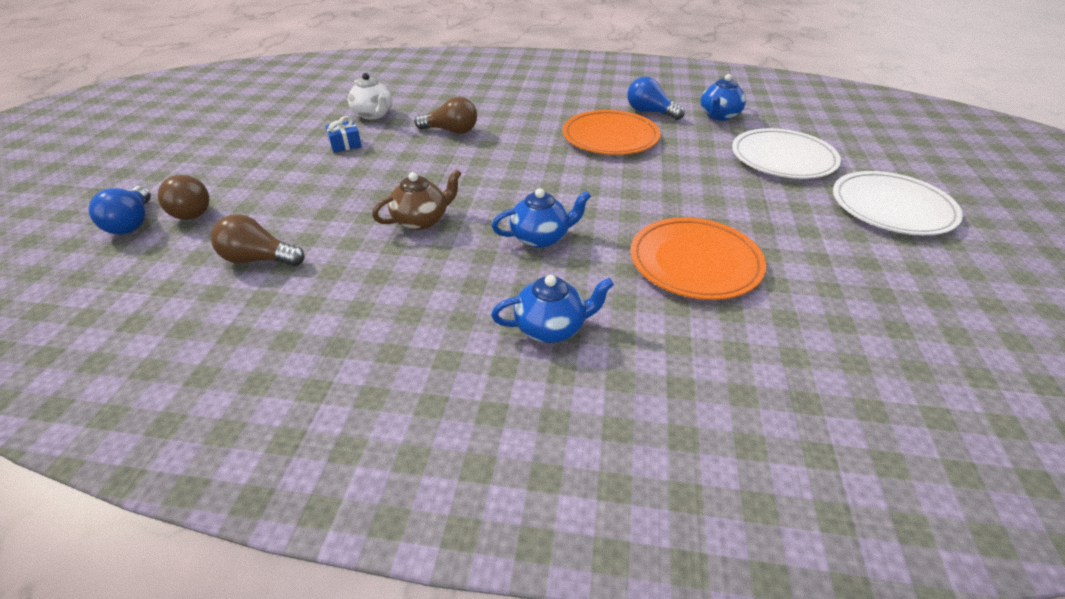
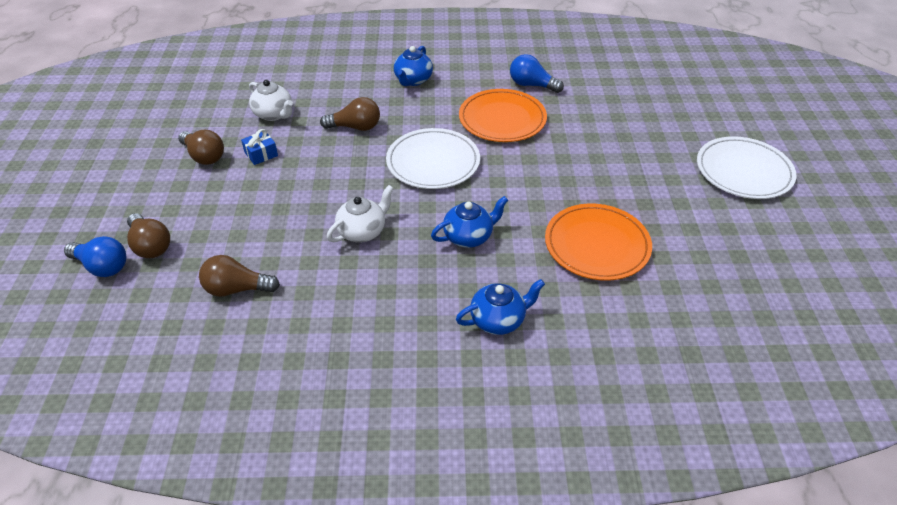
camera: 10 degrees left, 5 degrees up
(132, 223) = (102, 266): blue light bulb -> blue light bulb turned 45 degrees counterclockwise
(288, 141) = (204, 156): none -> brown light bulb
(421, 220) = (362, 231): brown teapot -> white teapot
(719, 116) = (593, 83): blue teapot -> blue teapot (413, 80)
(783, 158) = (653, 128): white plate -> white plate (433, 162)

